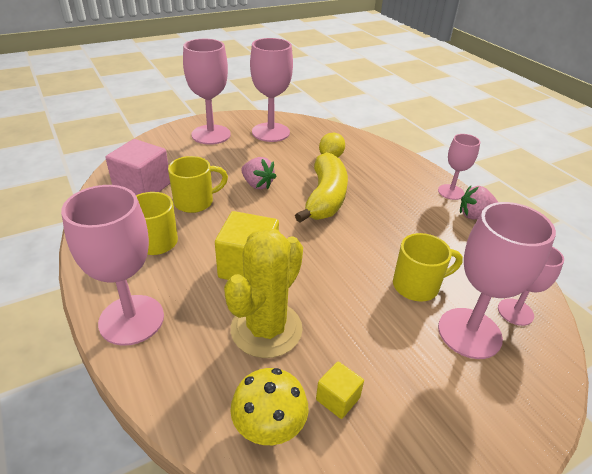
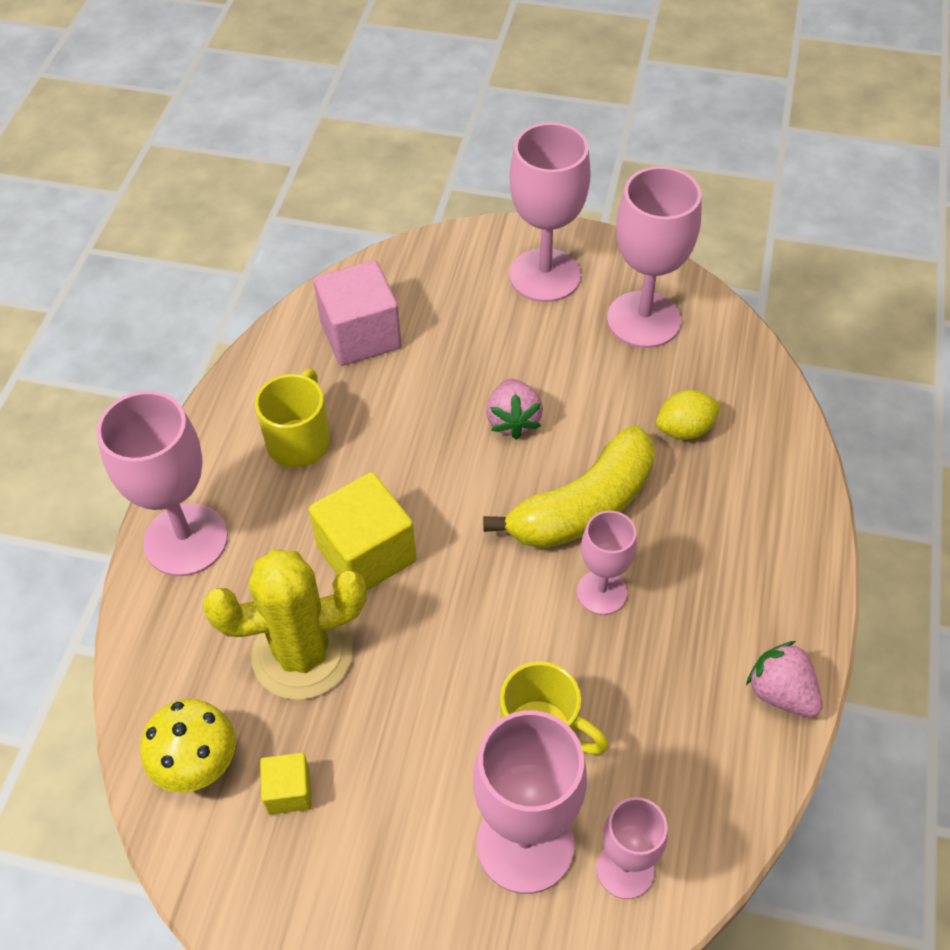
camera: 45 degrees right, 15 degrees up
(195, 202) = (401, 403): yellow mug -> none
(451, 192) = (802, 624): pink goblet -> pink goblet (601, 592)

